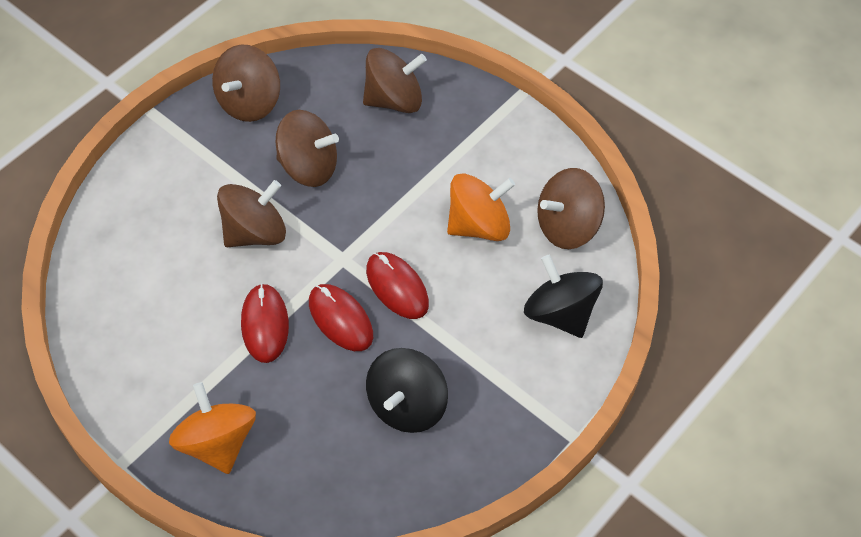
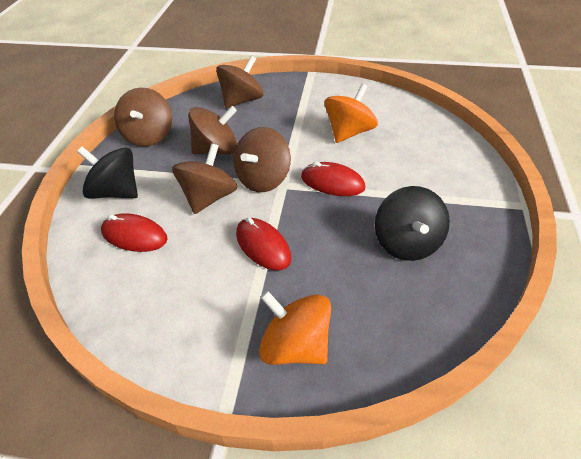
camera: 30 degrees left, 10 degrees down
(341, 319) = (313, 216): red mouse -> red mouse (134, 235)
(560, 313) = (440, 150): black spinning top -> black spinning top (116, 192)
(567, 226) = (397, 112): brown spinning top -> brown spinning top (263, 179)

